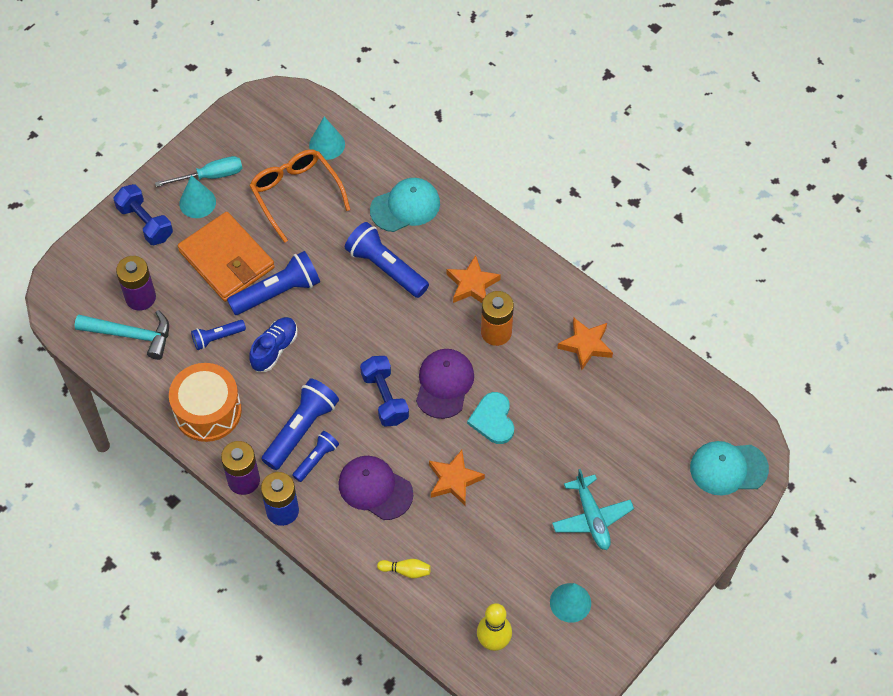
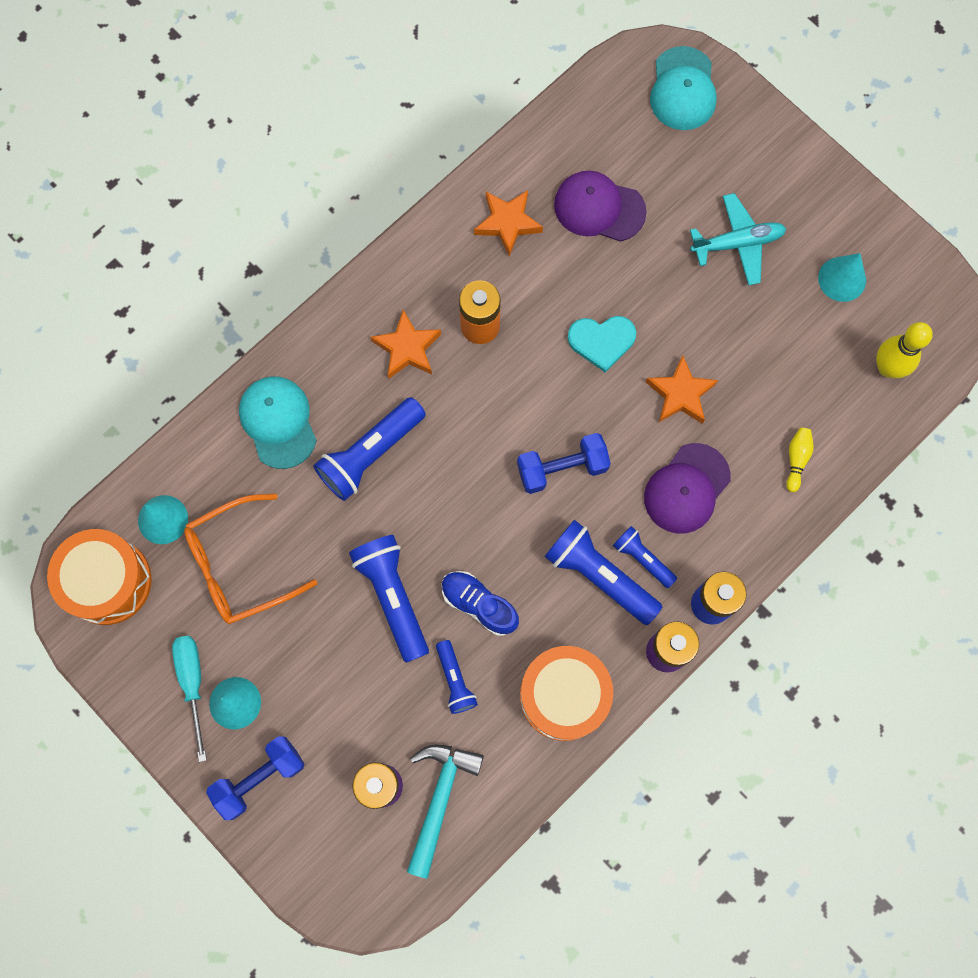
camera: 85 degrees left, 15 degrees up
(227, 259) = (333, 664): orange wallet -> none
(280, 118) = (108, 581): none -> orange drum
(444, 384) = (548, 394): purple cap -> purple cap (599, 208)

